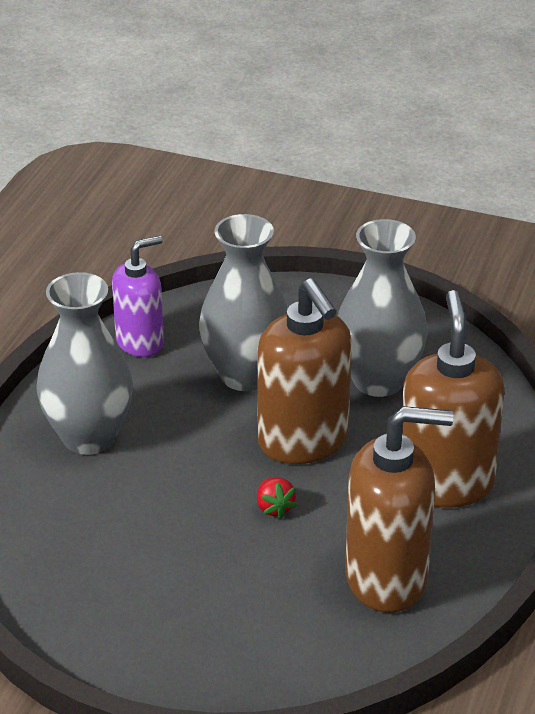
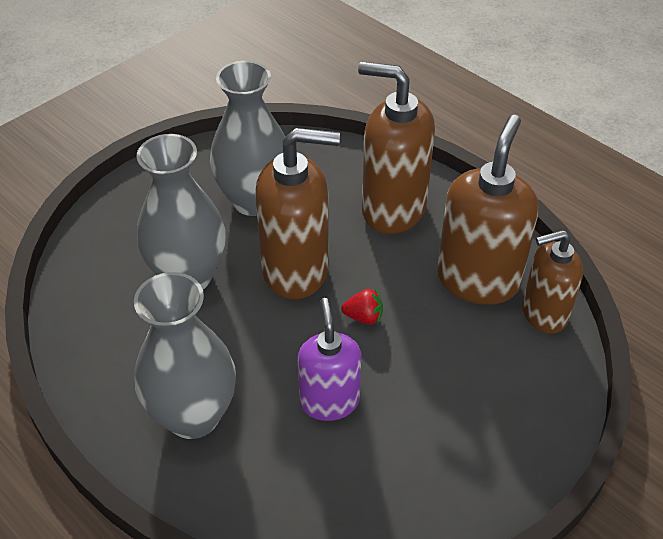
camera: 65 degrees left, 10 degrees up
(140, 342) = (89, 332): purple soap dispenser -> purple soap dispenser (329, 401)
(373, 644) = (544, 314): none -> brown soap dispenser

